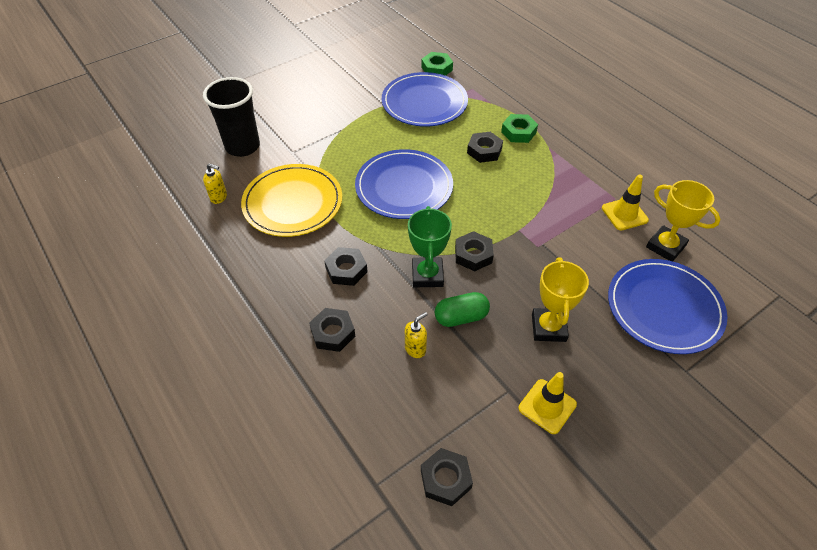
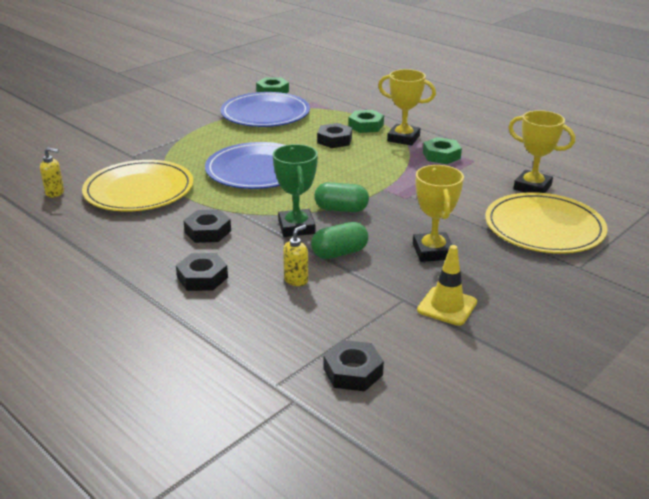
camera: 10 degrees left, 20 degrees down
(242, 146) = (76, 156): black cup -> none
(473, 255) = (341, 209): black nut -> green capsule
(552, 156) = (403, 138): none -> yellow trophy
(584, 186) = (441, 155): none -> green nut
(624, 214) = (486, 170): yellow traffic cone -> none
(664, 308) = (544, 227): blue plate -> yellow plate

